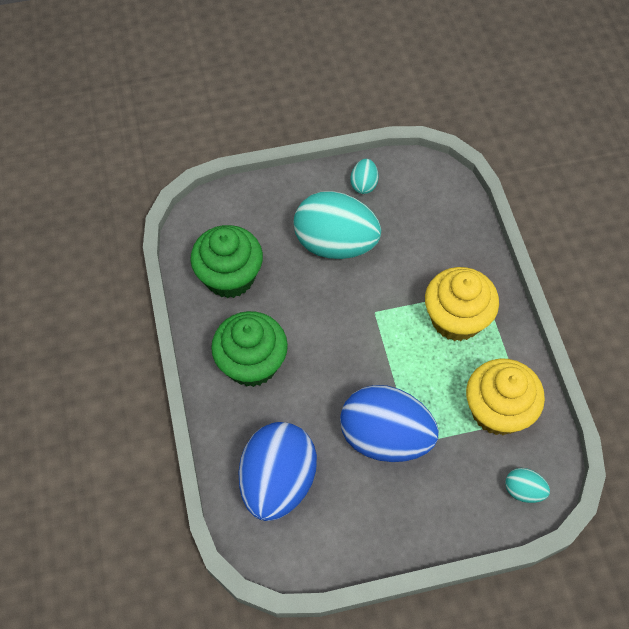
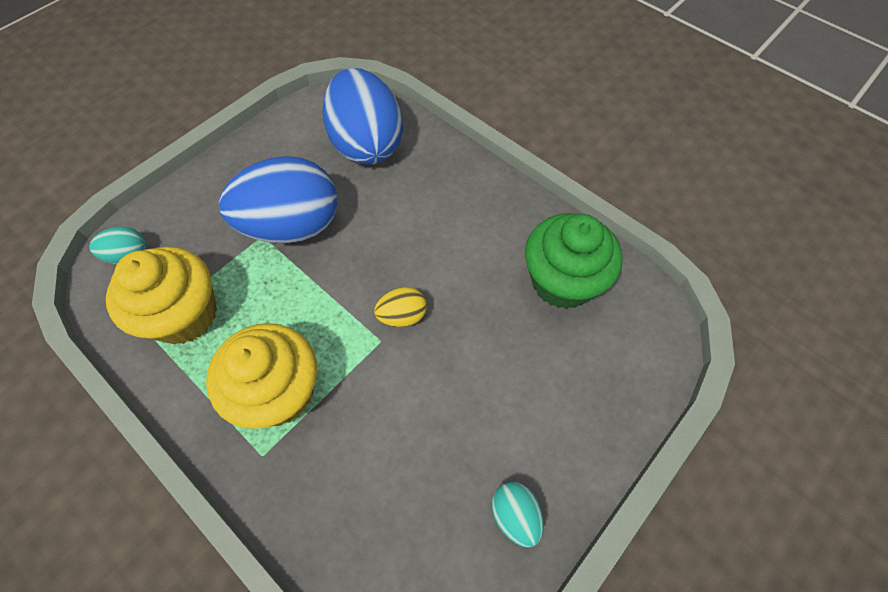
camera: 145 degrees right, 0 degrees up
(252, 363) = (465, 215): green cupcake -> none
(335, 243) = (484, 396): turquoise egg -> none
(350, 318) = (402, 316): none -> yellow egg

